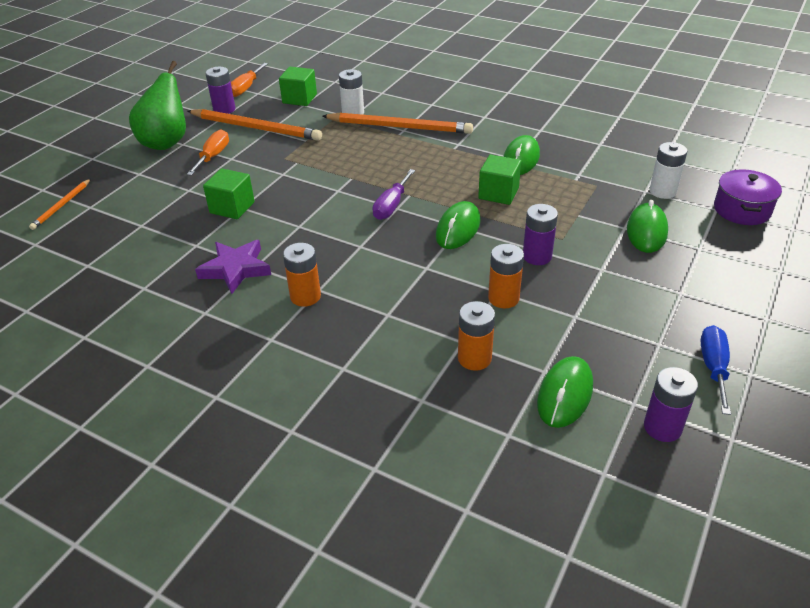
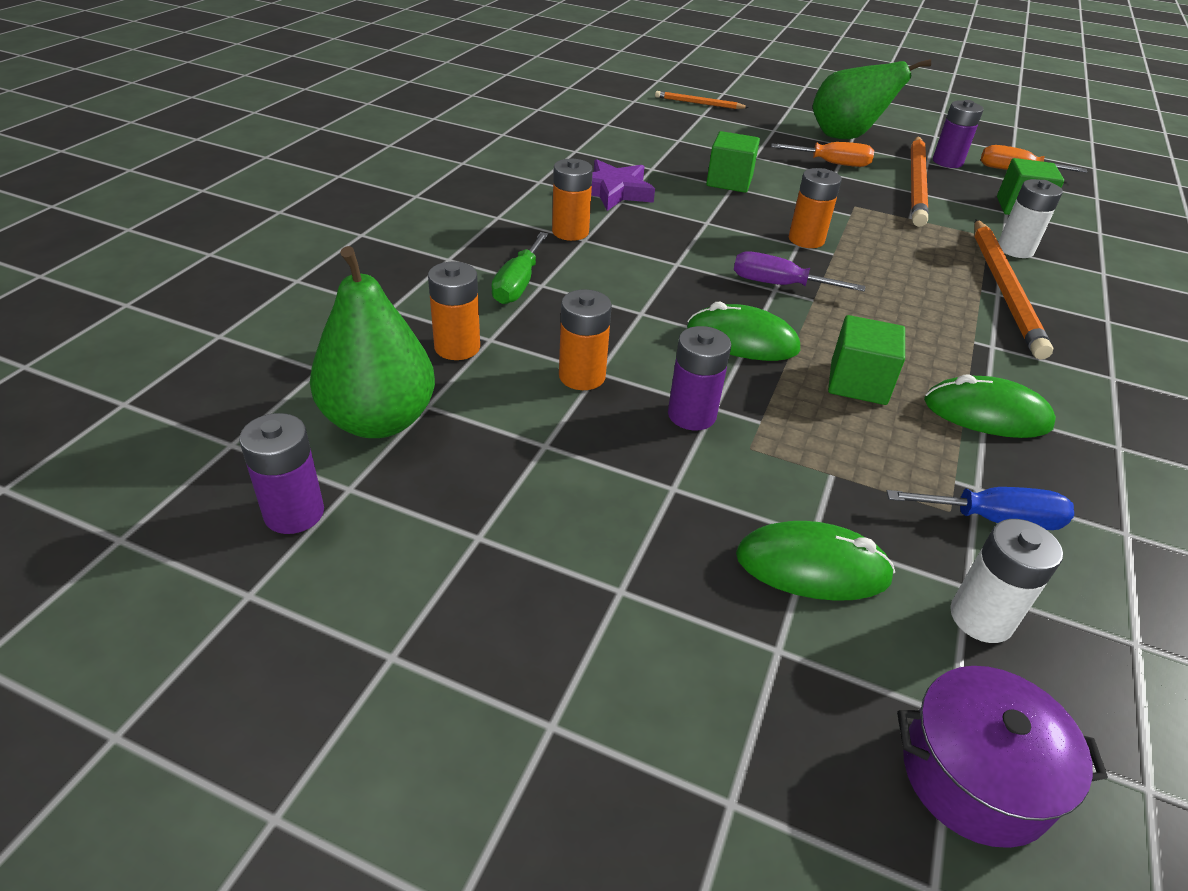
camera: 80 degrees right, 0 degrees up
(331, 186) = (806, 240): none -> orange battery
(387, 327) = (518, 284): none -> green screwdriver
(565, 394) = (379, 420): green mouse -> green pear
(713, 368) = (413, 601): blue screwdriver -> blue screwdriver (993, 519)

